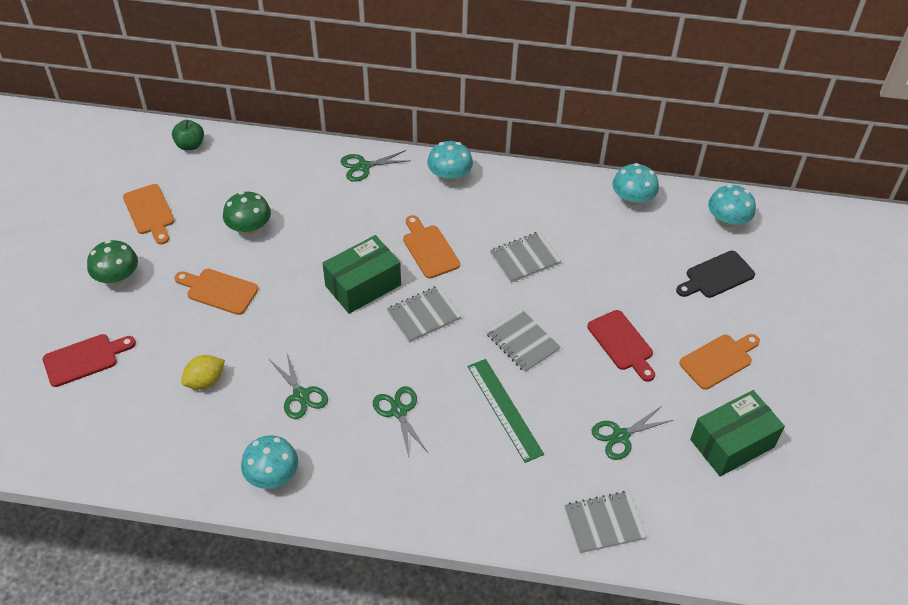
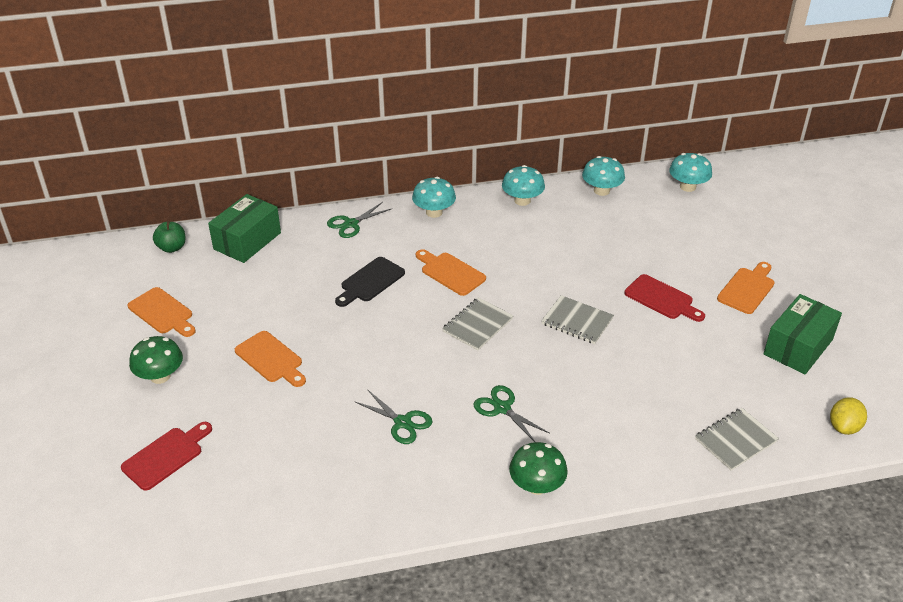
camera: 20 degrees left, 10 degrees down
(205, 381) = (302, 439): yellow lemon -> yellow lemon (844, 427)
(219, 290) = (271, 359): orange cutting board -> orange cutting board turned 135 degrees counterclockwise
(249, 228) = (270, 300): green mushroom -> green mushroom (537, 485)
(272, 475) = (415, 498): turquoise mushroom -> turquoise mushroom (522, 200)
(363, 285) = (407, 317): green box -> green box (247, 241)
(504, 409) = (595, 378): green ruler -> none
(525, 258) = (539, 257): grey notebook -> none
(620, 436) = (706, 369): green scissors -> none
(716, 276) = (705, 228): black cutting board -> black cutting board (370, 281)

